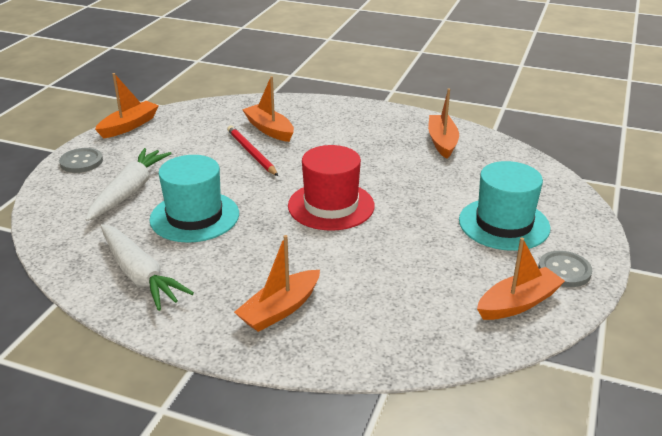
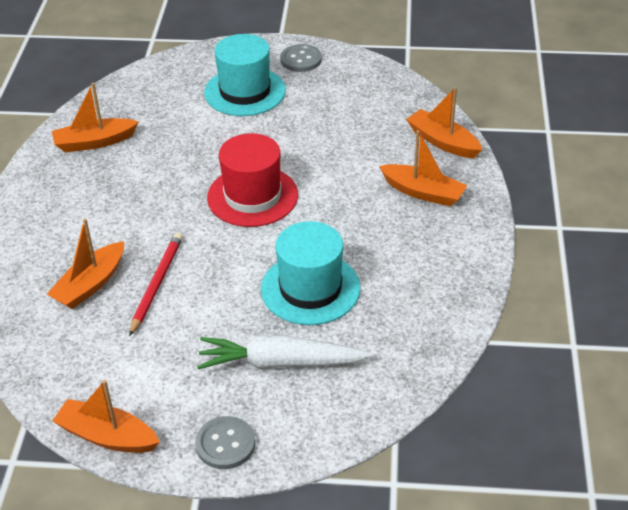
camera: 105 degrees left, 10 degrees up
(140, 275) = (423, 294): white carrot -> none
(251, 153) = (156, 284): red pencil -> red pencil turned 150 degrees clockwise
(518, 303) = (352, 78): orange boat -> orange boat (442, 142)

